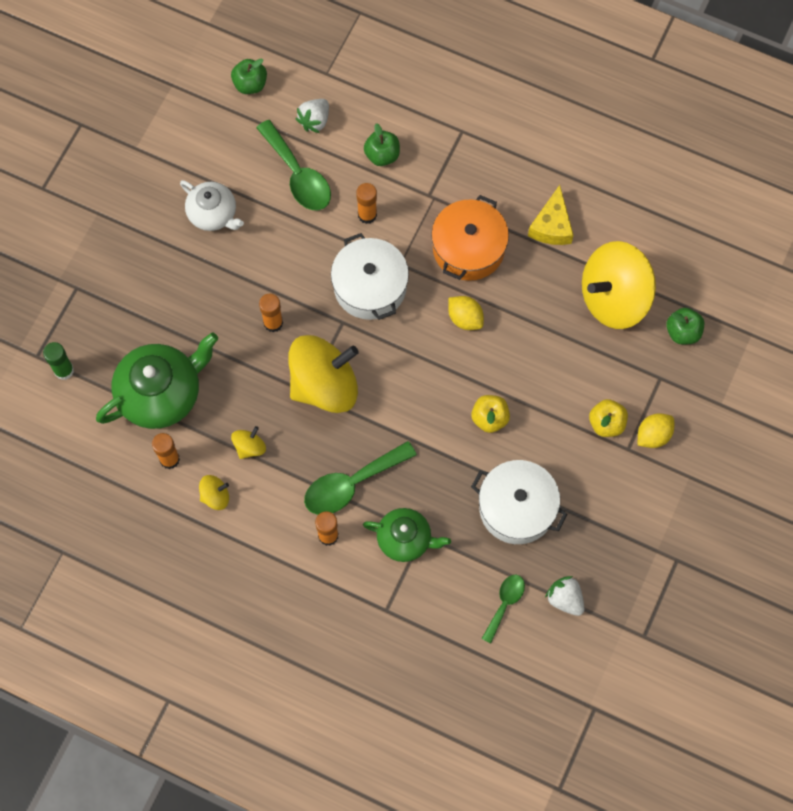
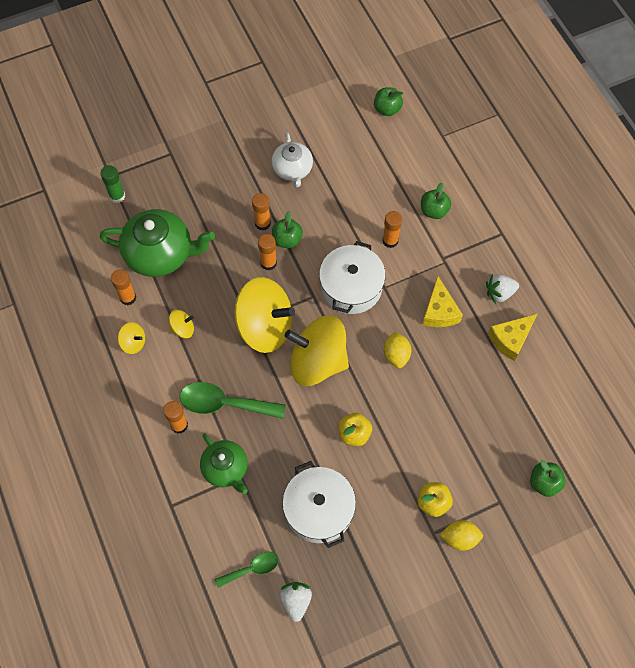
camera: 40 degrees right, 5 degrees down
(232, 289) = (262, 223): none -> orange glue stick
(270, 287) = (287, 240): none -> green apple
(298, 175) = (367, 184): green spoon -> none
(314, 121) = (408, 159): white strawberry -> white strawberry (499, 293)
(468, 248) = (439, 311): orange pot -> yellow cheese
(614, 298) = (513, 420): yellow spinning top -> yellow spinning top (317, 361)

